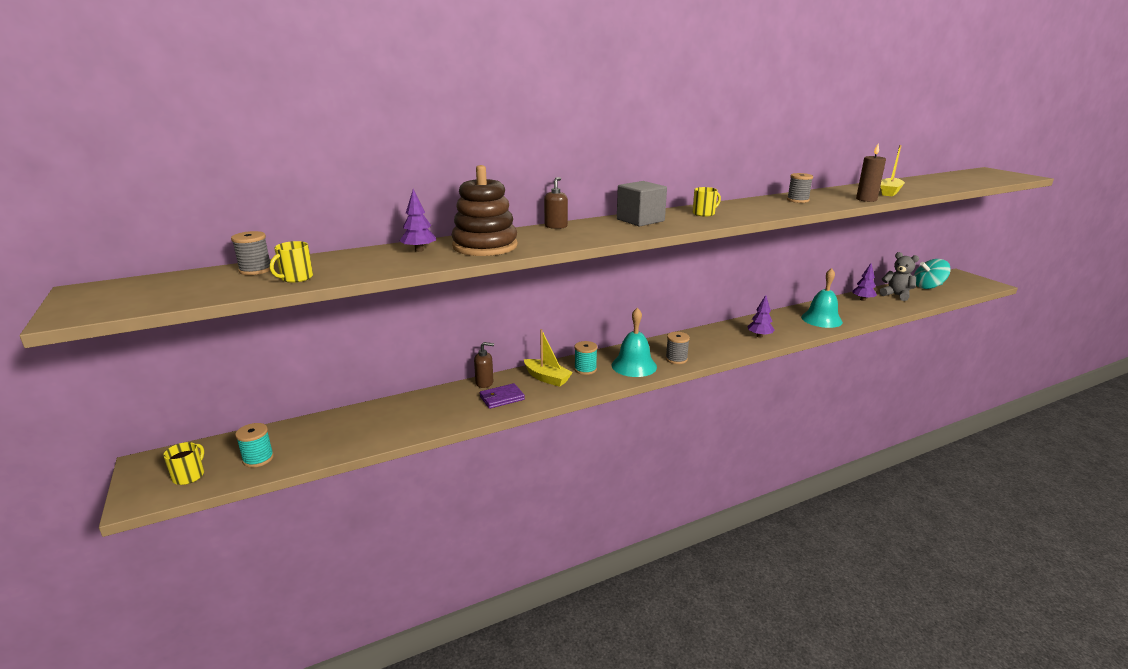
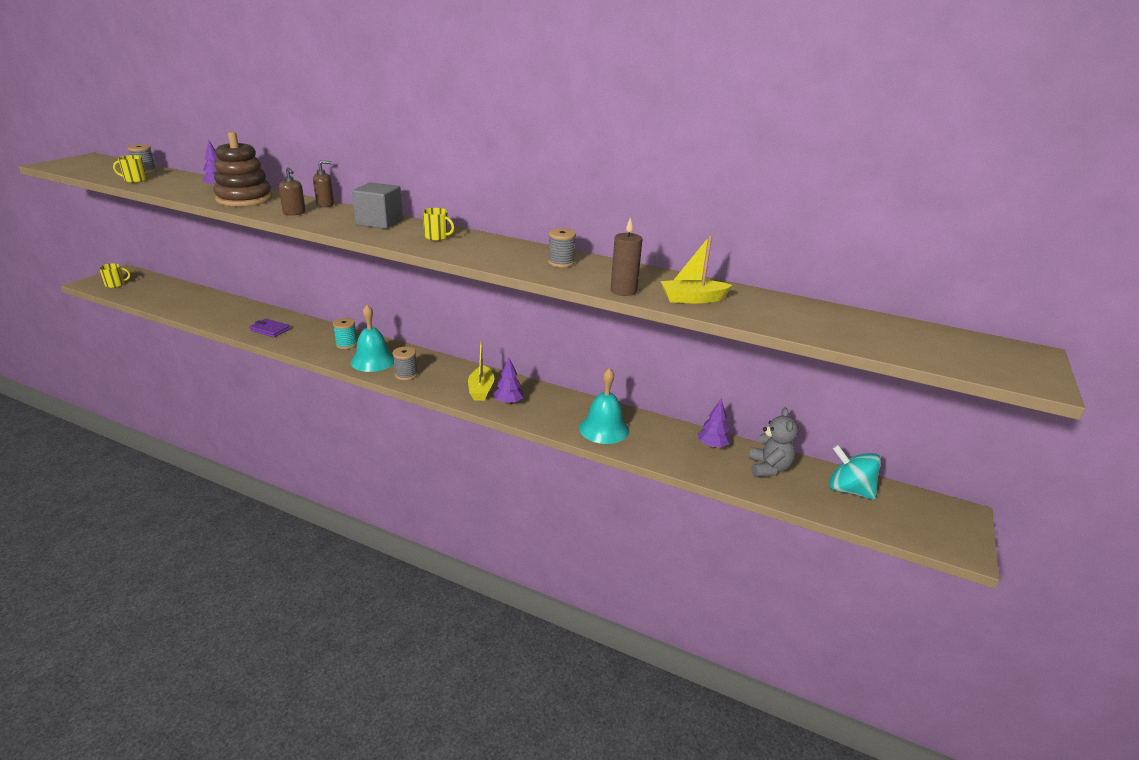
camera: 50 degrees right, 5 degrees up
(258, 459) = (142, 292): turquoise spool -> none
(484, 383) = (289, 318): brown soap dispenser -> brown soap dispenser (294, 213)
(547, 378) = (317, 335): yellow boat -> yellow boat (481, 390)

